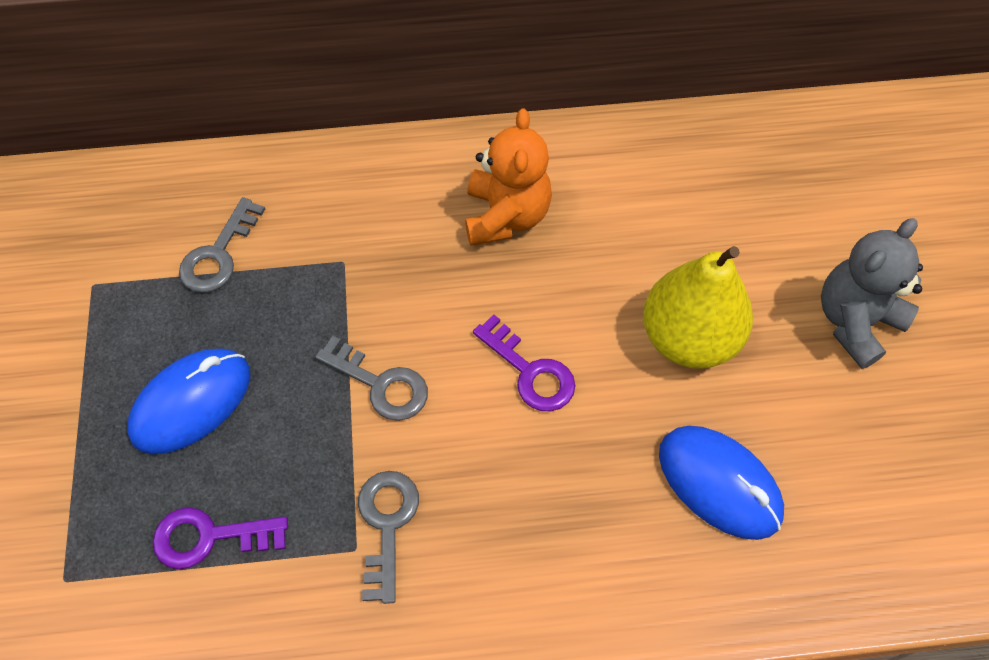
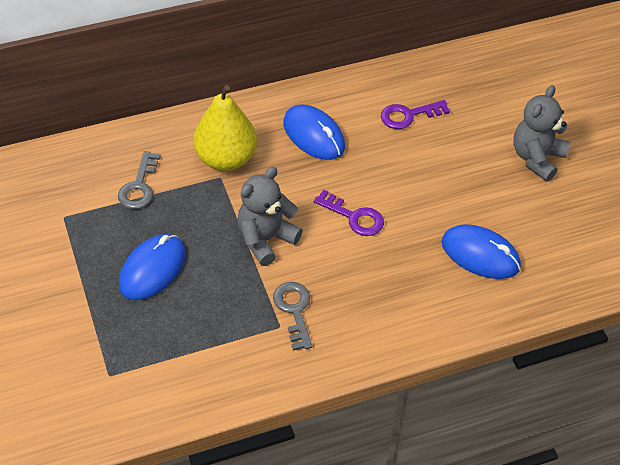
camera: 15 degrees left, 10 degrees down
(210, 537) = (190, 336): purple key -> purple key (409, 115)
(380, 384) = (266, 239): grey key -> grey teddy bear
(506, 216) = (313, 135): orange teddy bear -> blue mouse
(689, 337) = (443, 183): yellow pear -> yellow pear (226, 159)

